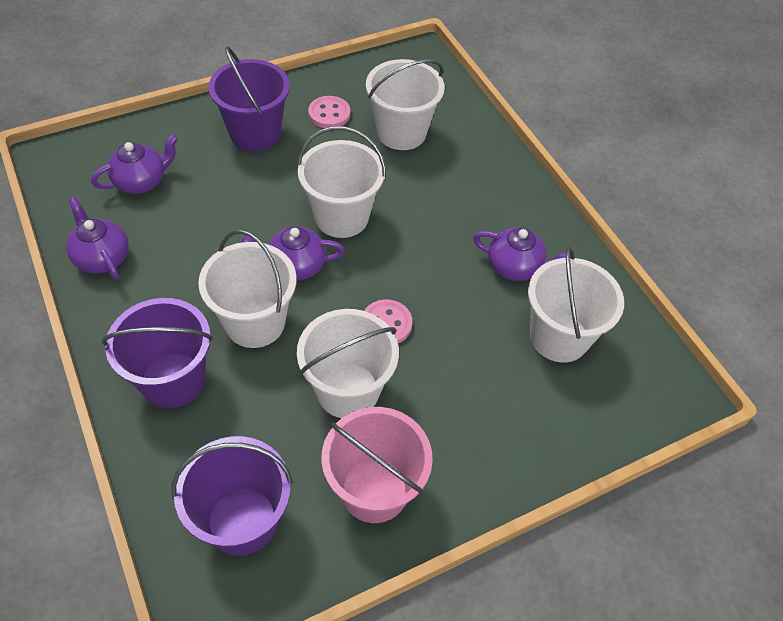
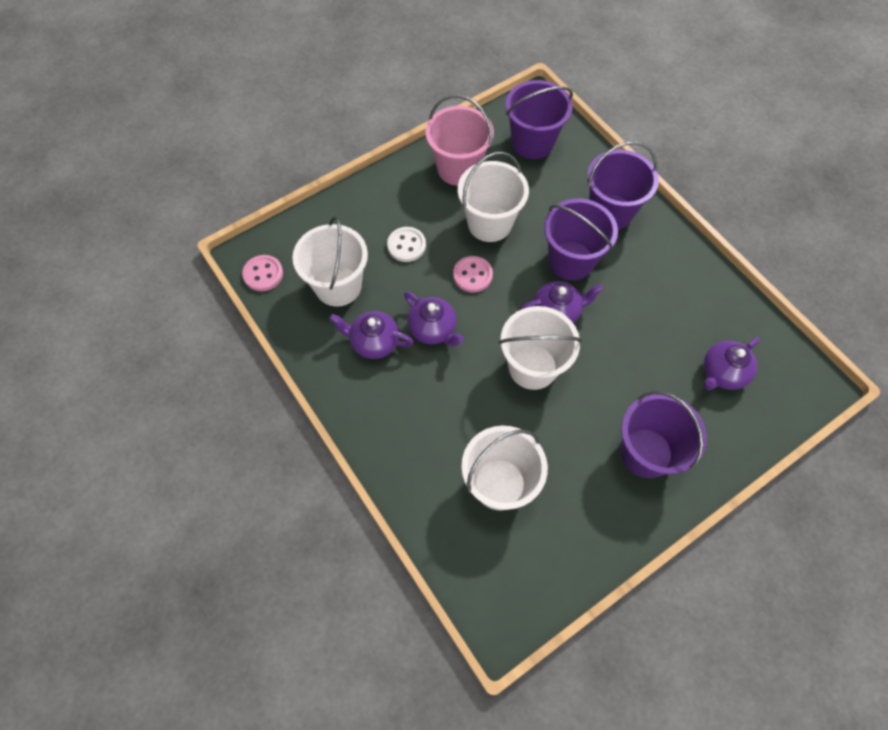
camera: 175 degrees right, 10 degrees up
(102, 257) = (711, 293): purple teapot -> purple teapot (433, 329)
(255, 322) = (571, 260): white bucket -> purple bucket
(329, 114) = (581, 496): pink button -> pink button (263, 274)
(467, 376) = (406, 245): none -> white button

